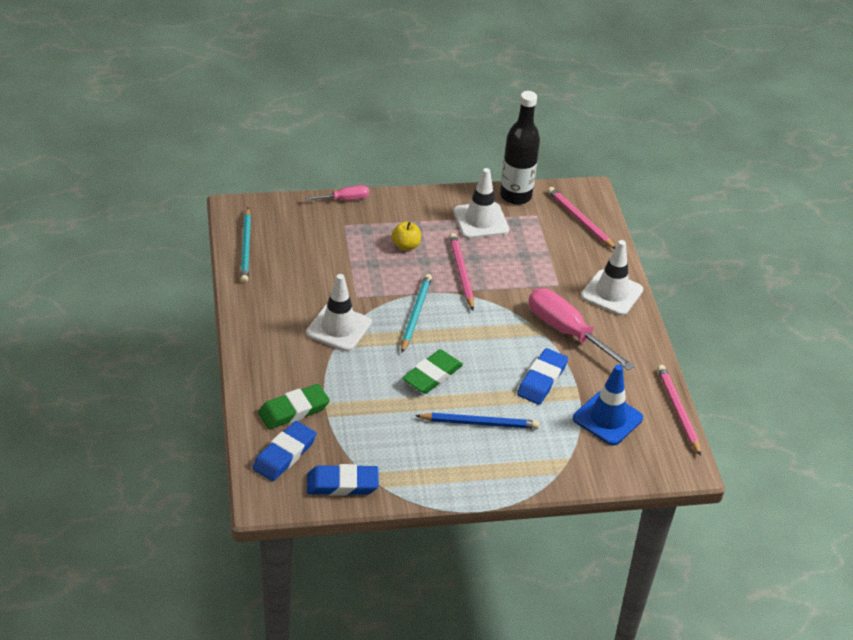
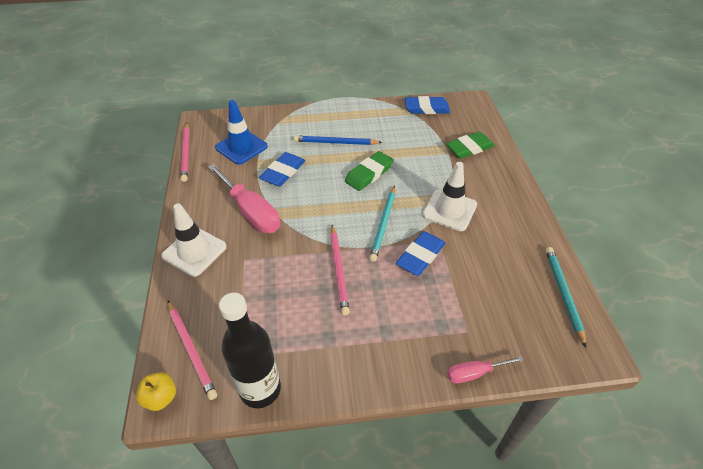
camera: 175 degrees left, 5 degrees up
(284, 454) = (467, 123): blue eraser -> blue eraser (420, 256)
(406, 246) = (396, 303): yellow apple -> yellow apple (161, 398)
(480, 221) = (310, 343): white traffic cone -> none

